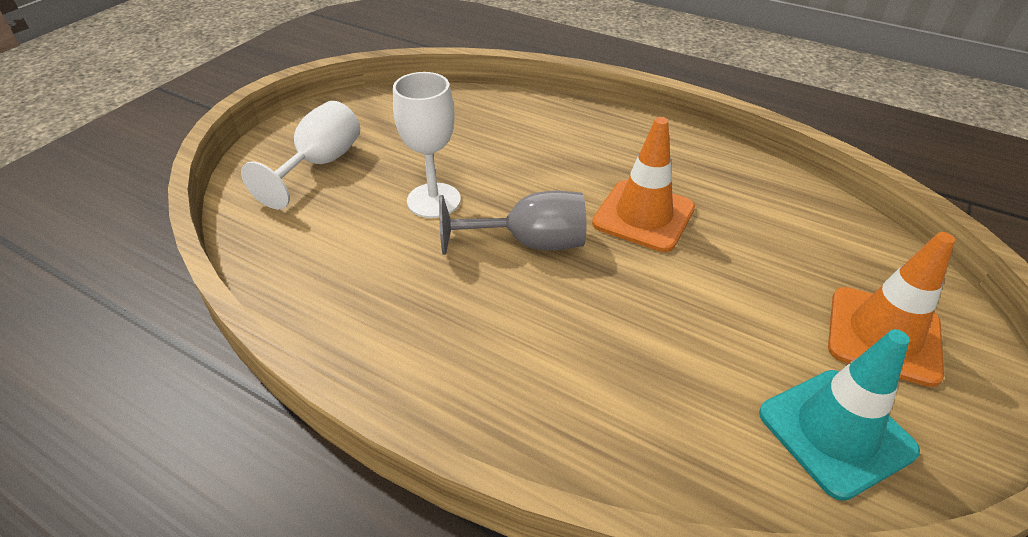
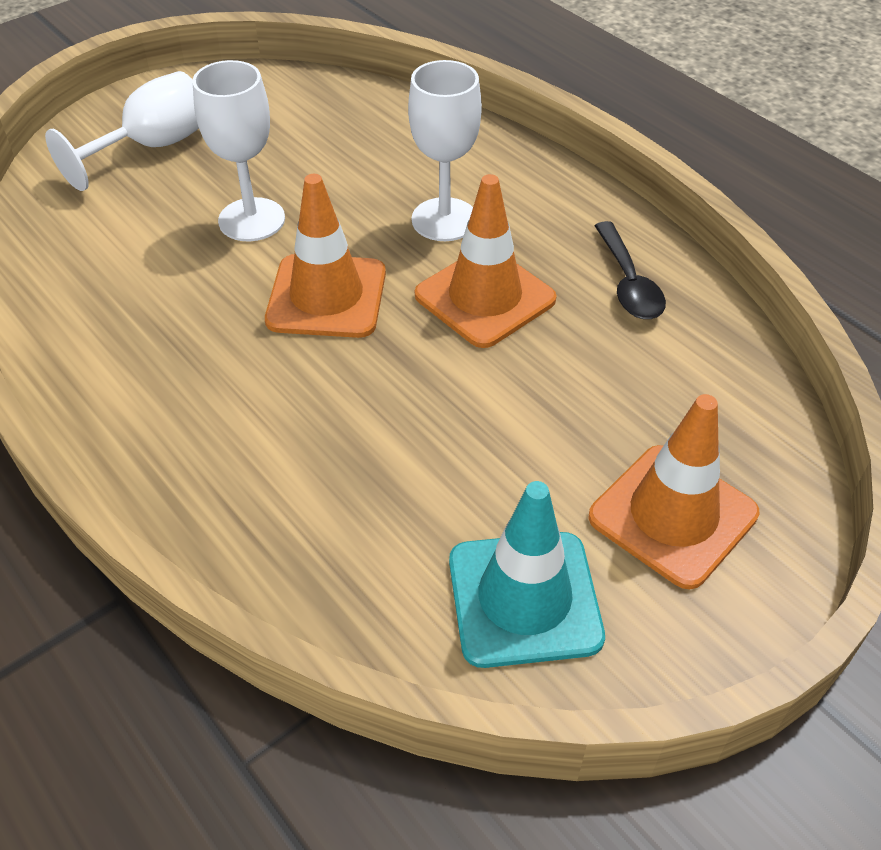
camera: 20 degrees right, 5 degrees up
(529, 243) = (326, 296): grey goblet -> orange traffic cone
(577, 169) = (444, 220): none -> white goblet
(731, 183) = (628, 283): none -> black spoon

